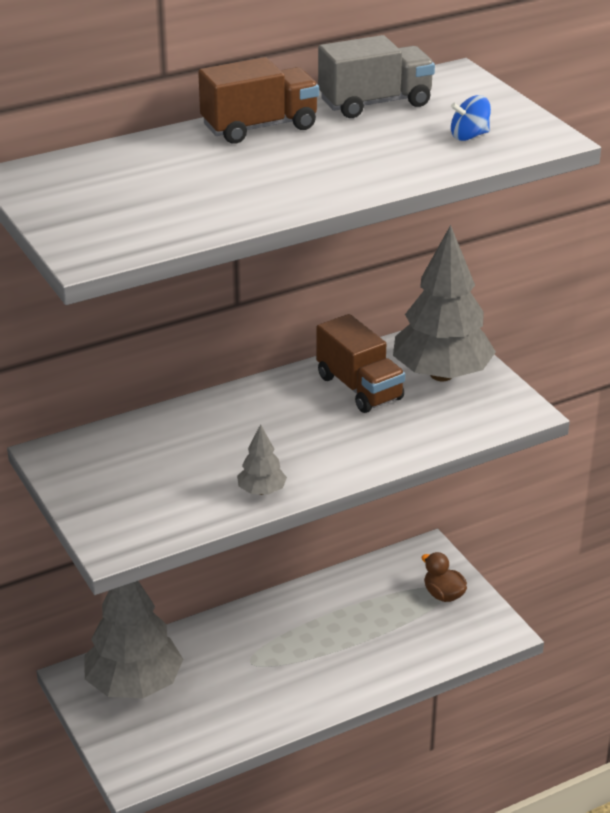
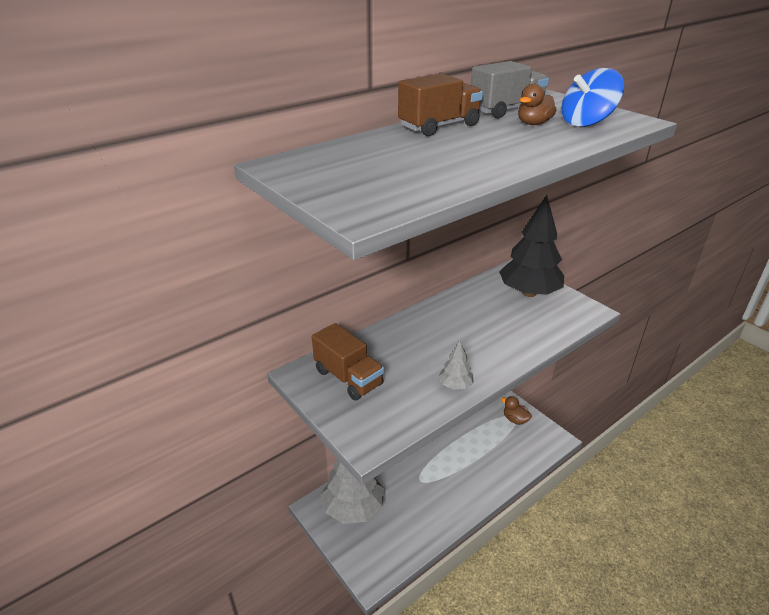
camera: 10 degrees left, 0 degrees up
(359, 388) = (484, 306): brown truck -> brown truck (348, 378)
(393, 132) = (533, 124): none -> brown duck
(441, 374) = (529, 293): grey tree -> black tree
(469, 136) = (586, 122): blue spinning top -> blue spinning top, size x1.76

